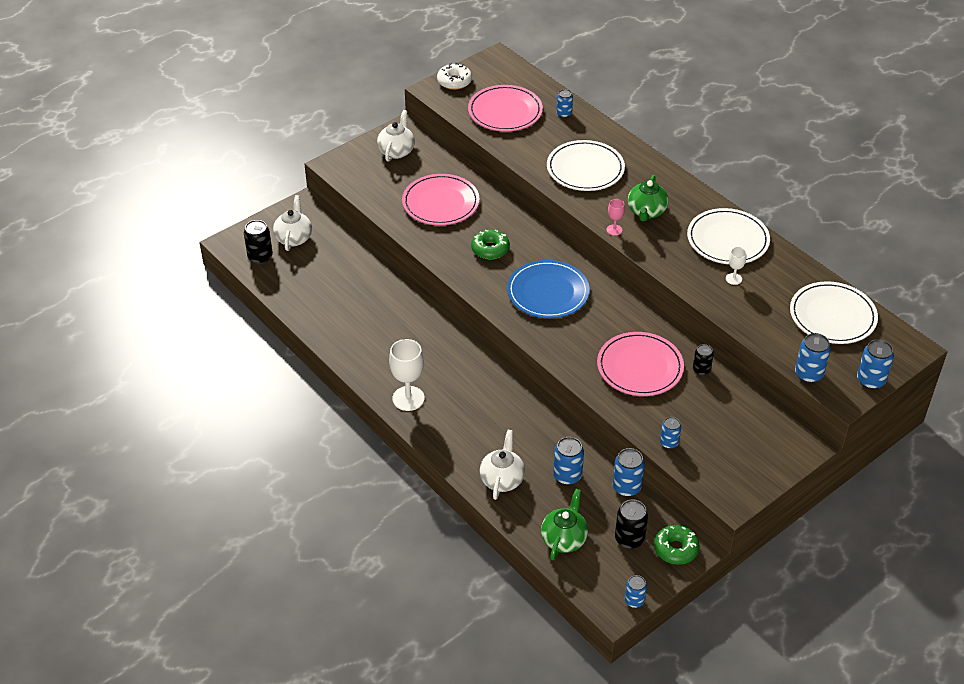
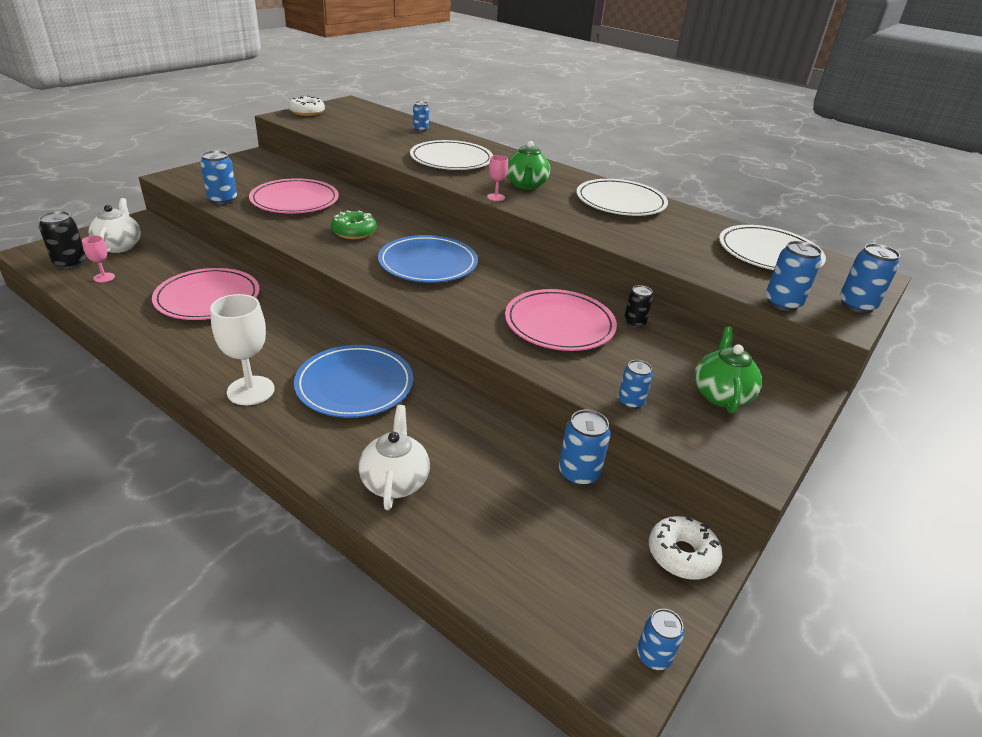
camera: 15 degrees left, 10 degrees down
(289, 276) = (104, 277): none -> pink goblet
(396, 151) = (247, 168): white teapot -> none
(481, 400) = (354, 385): none -> blue plate
(505, 111) = (360, 128): pink plate -> pink plate (208, 298)
(564, 539) = (507, 561): green teapot -> green teapot (720, 394)
(567, 476) = (490, 467): blue can -> blue can (222, 200)
(629, 539) = (608, 548): black can -> none
(675, 549) = (682, 554): green donut -> white donut
(733, 279) = (644, 228): white goblet -> none

